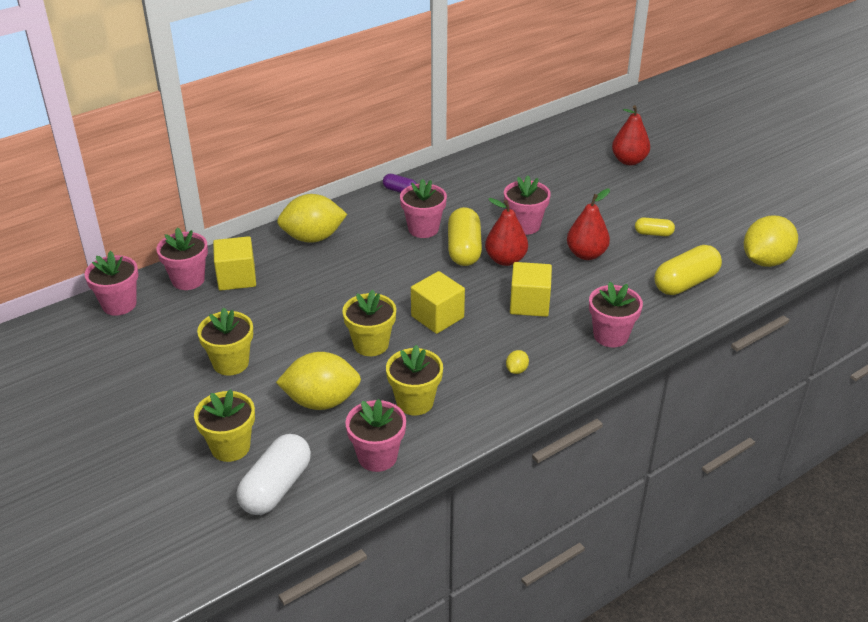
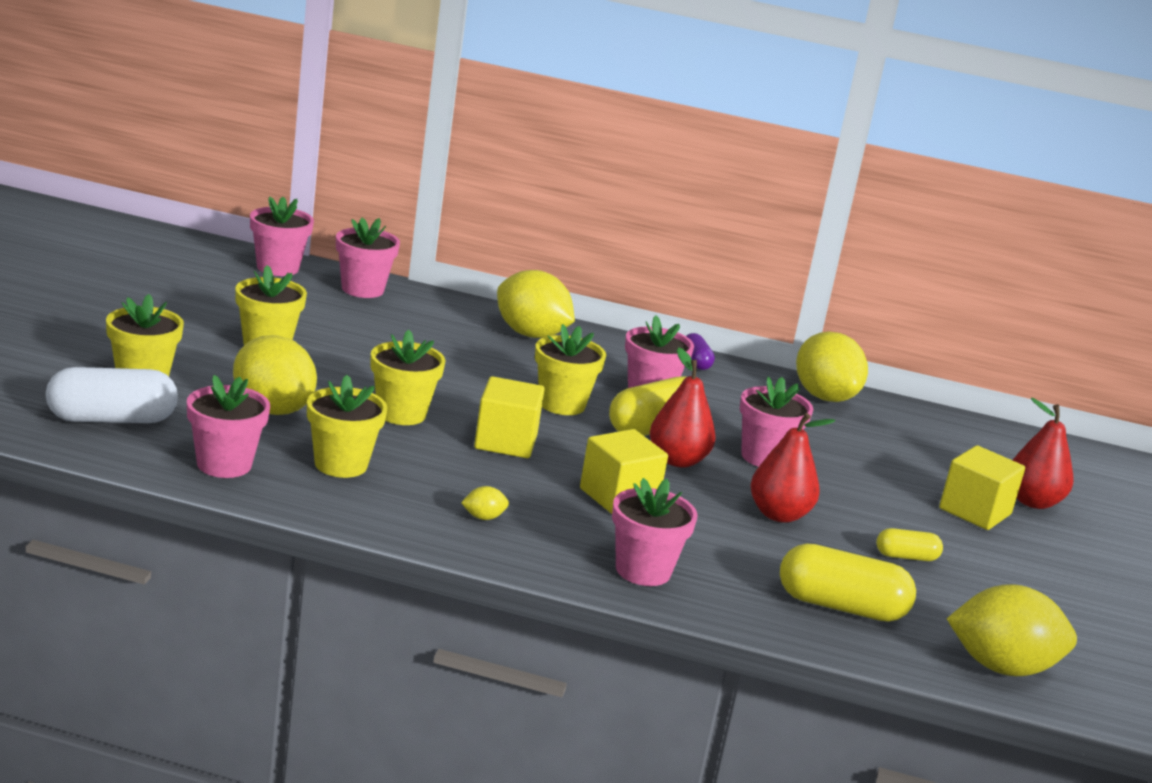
camera: 45 degrees right, 15 degrees down
(236, 278) = (402, 312): yellow cube -> yellow cube (975, 511)
(410, 270) = (562, 404): none -> yellow flower pot
(476, 166) = (824, 397): none -> yellow lemon
(653, 233) = (906, 557): yellow capsule -> yellow capsule turned 60 degrees counterclockwise

